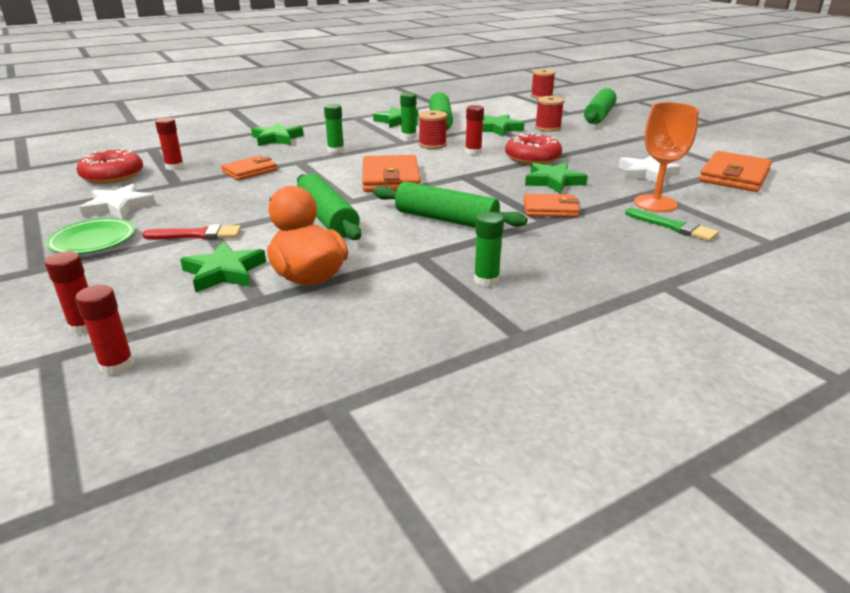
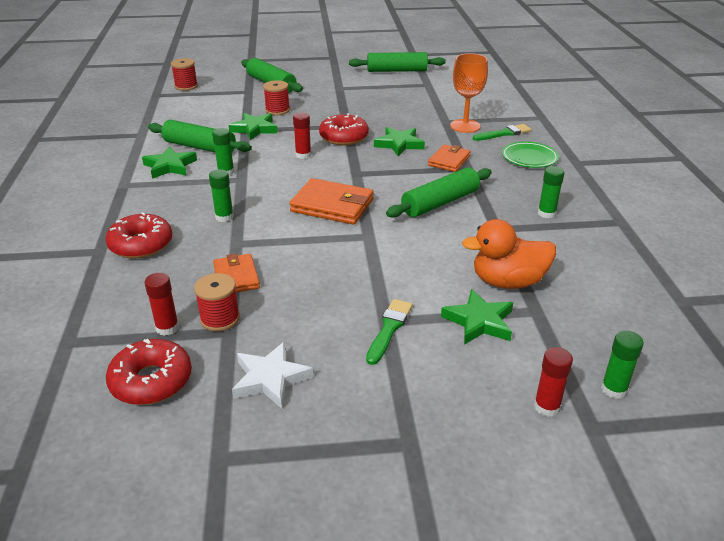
camera: 65 degrees left, 5 degrees up
(93, 241) = (359, 400): green plate -> green plate (529, 158)
(117, 365) = (614, 389): red glue stick -> green glue stick
(197, 235) = (389, 329): red brush -> green brush
(277, 138) = (141, 244): green star -> red donut
(327, 218) = (400, 253): green rolling pin -> green rolling pin (397, 70)
(432, 144) = (263, 167): red spool -> red spool (220, 319)
(647, 174) = (413, 111): white star -> none
(734, 176) = (440, 89): orange wallet -> none

